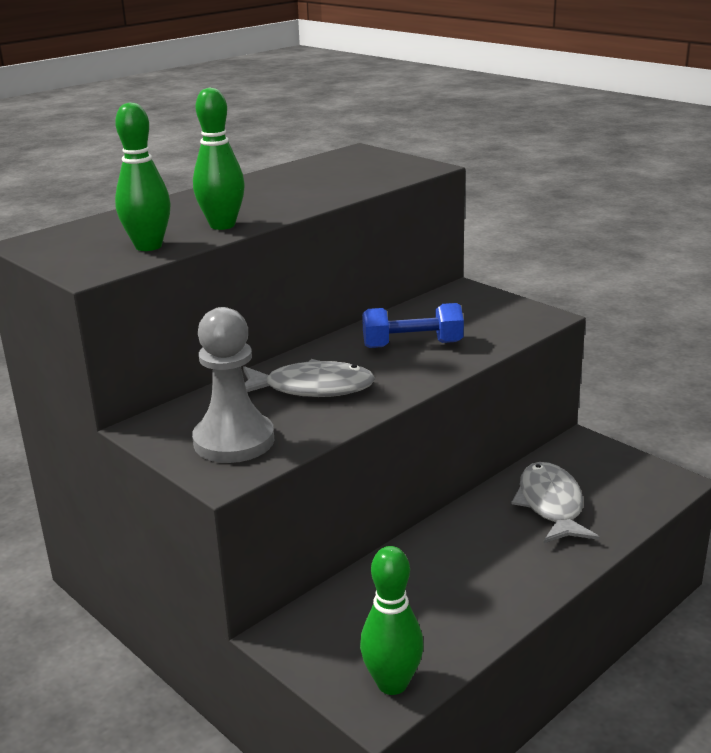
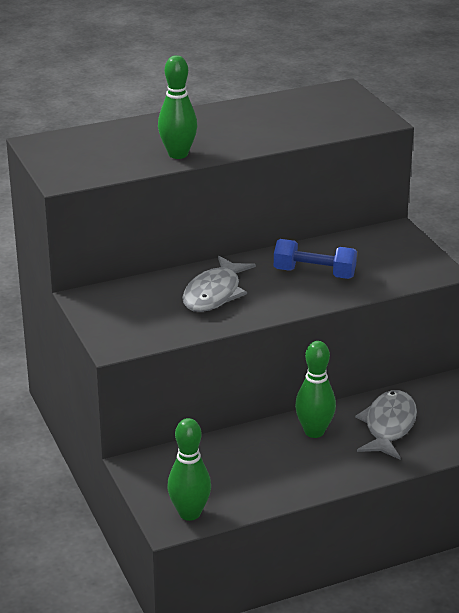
camera: 20 degrees right, 5 degrees up
(148, 246) = (114, 164): green bowling pin -> green bowling pin (314, 432)
(234, 441) = (136, 322): grey pawn -> none
(312, 388) = (214, 293): grey fish -> grey fish turned 90 degrees clockwise

